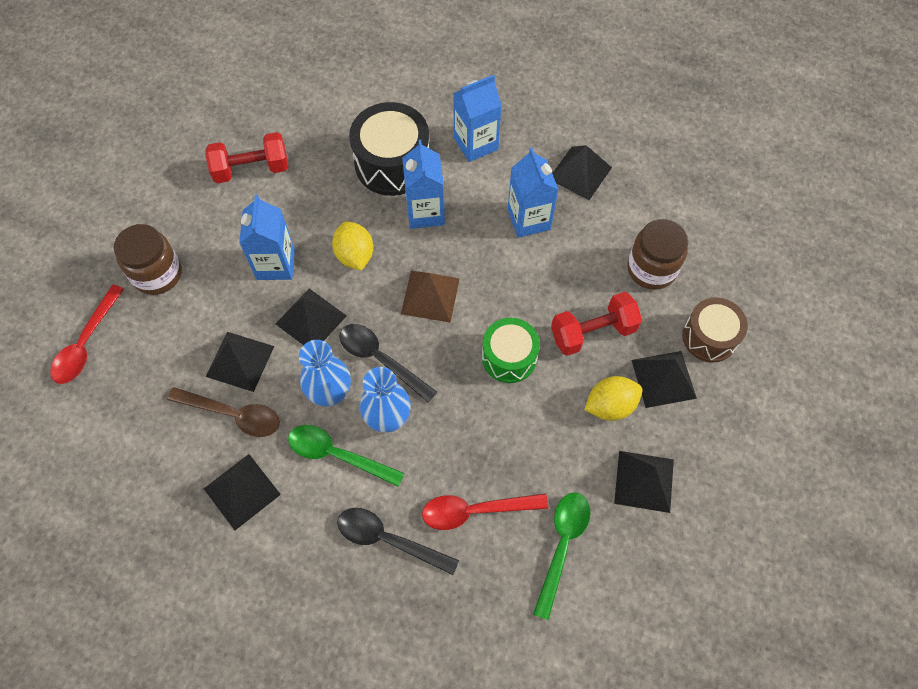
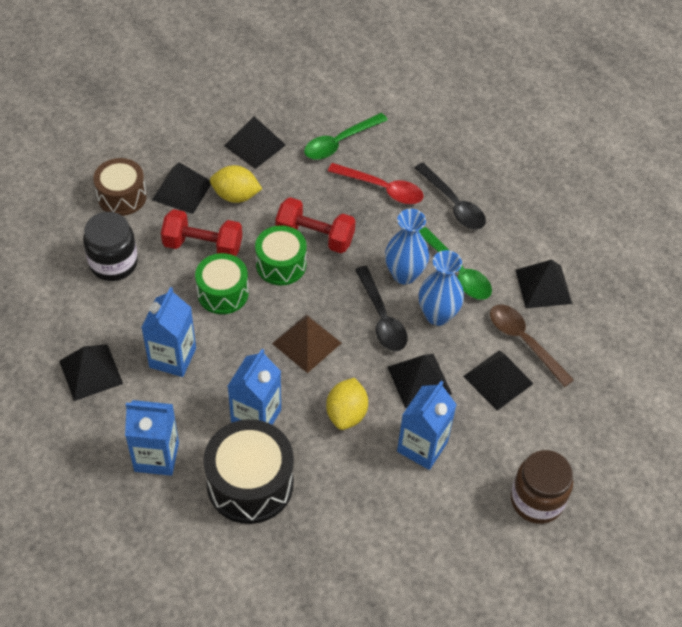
camera: 150 degrees left, 10 degrees down
(86, 343) = (627, 470): red spoon -> none
(251, 169) = (391, 561): red dumbbell -> red dumbbell (315, 236)
(537, 298) = (223, 293): none -> green drum
(651, 269) = (113, 263): brown jar -> black jar

